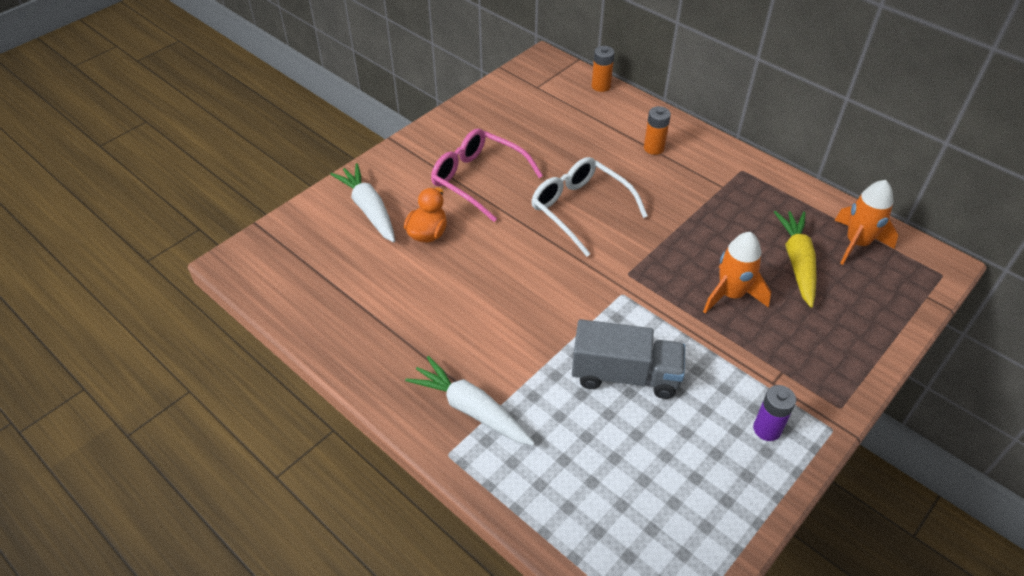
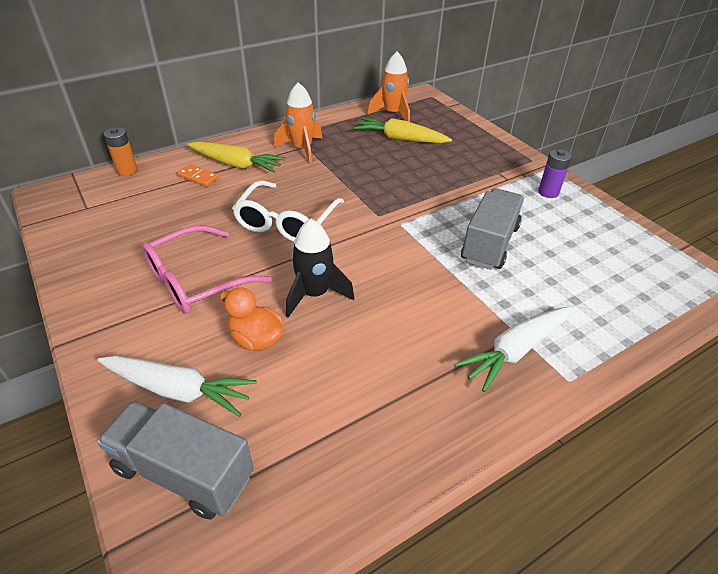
camera: 75 degrees left, 5 degrees down
(307, 234) = (184, 472): none -> grey truck
(368, 209) = (179, 390): white carrot -> white carrot turned 150 degrees counterclockwise
(491, 254) = (315, 294): none -> black rocket
(580, 209) = (286, 222): white glasses -> white glasses turned 45 degrees counterclockwise
(617, 131) = (198, 177): none -> orange domino
(654, 148) = (236, 164): orange battery -> yellow carrot
(731, 295) = (421, 173): orange rocket -> orange rocket (302, 149)

